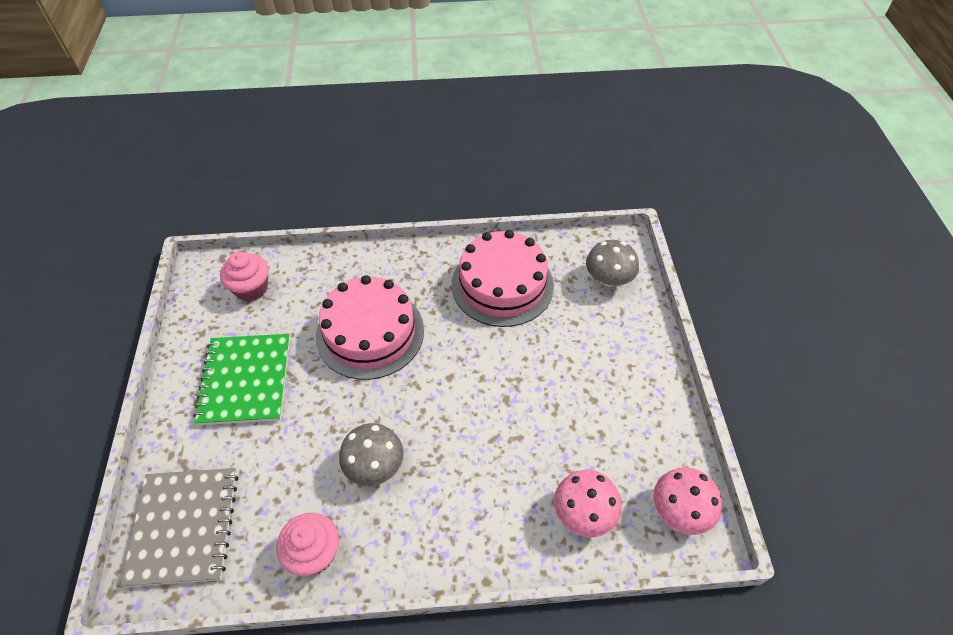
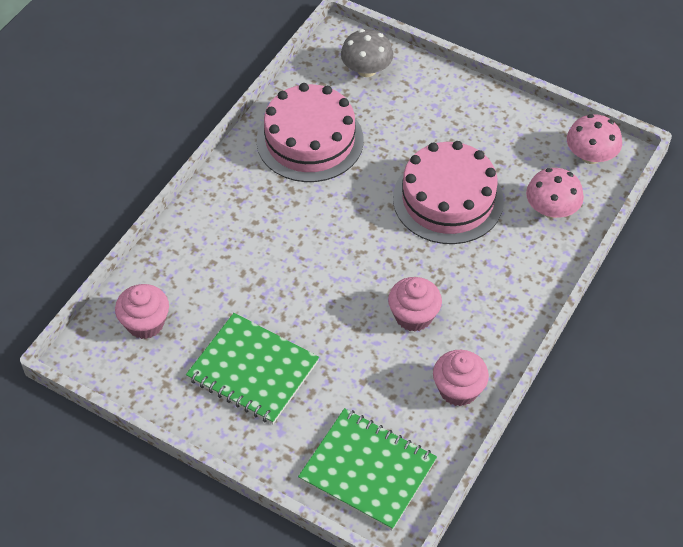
camera: 55 degrees left, 0 degrees up
(184, 527) = (368, 470): grey notebook -> green notebook
(370, 332) = (279, 257): pink cake -> pink cake (448, 199)
(374, 465) = (413, 316): grey mushroom -> pink cupcake

